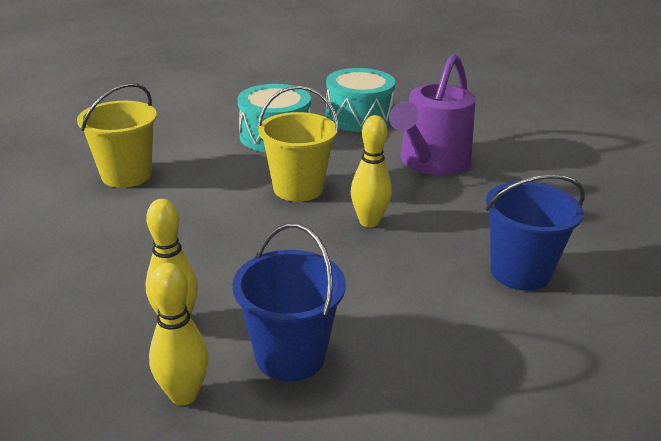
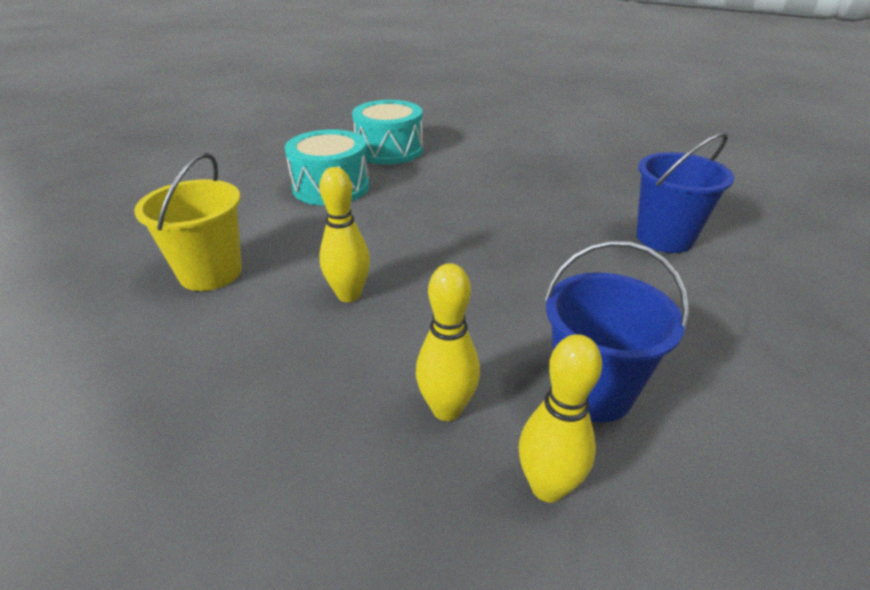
camera: 30 degrees left, 5 degrees up
(298, 188) = (409, 228): yellow bucket -> none
(369, 222) = (506, 237): yellow bowling pin -> yellow bowling pin (349, 295)
(431, 162) = (494, 171): purple watering can -> none

